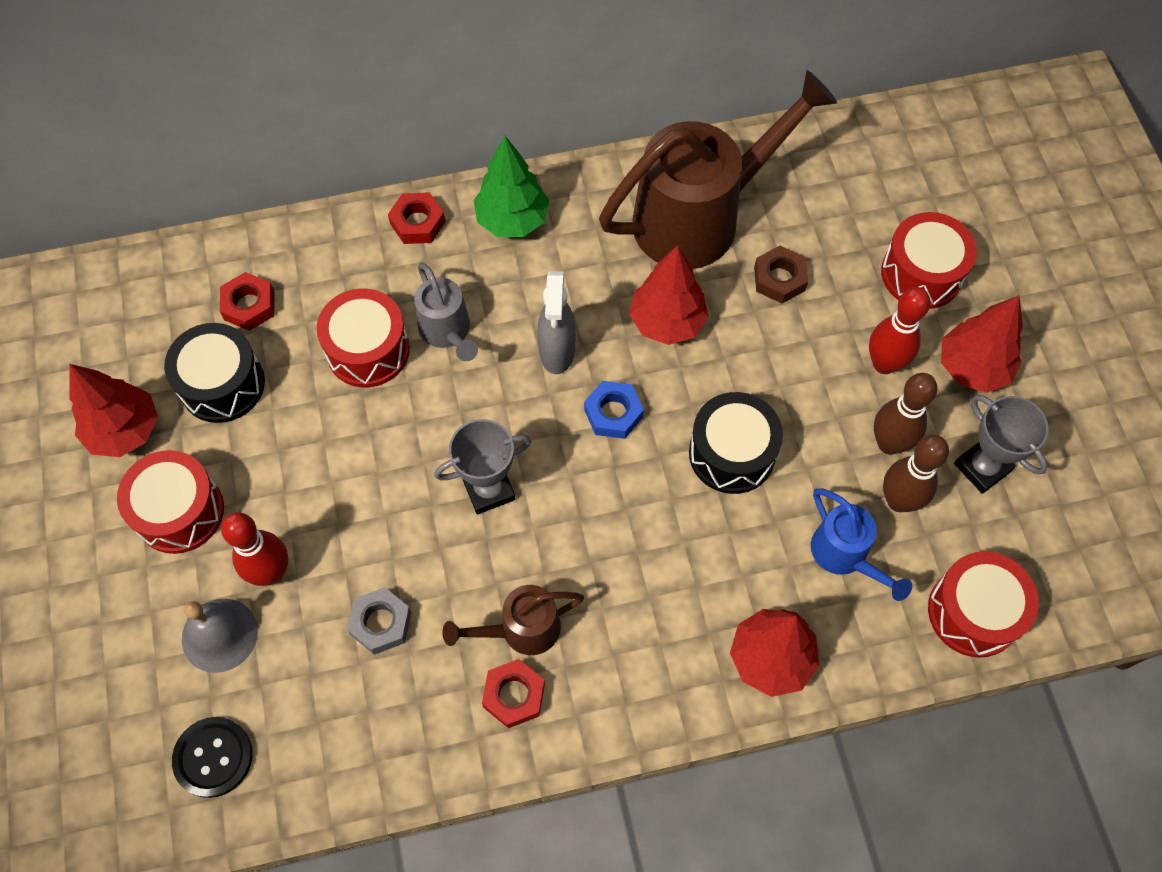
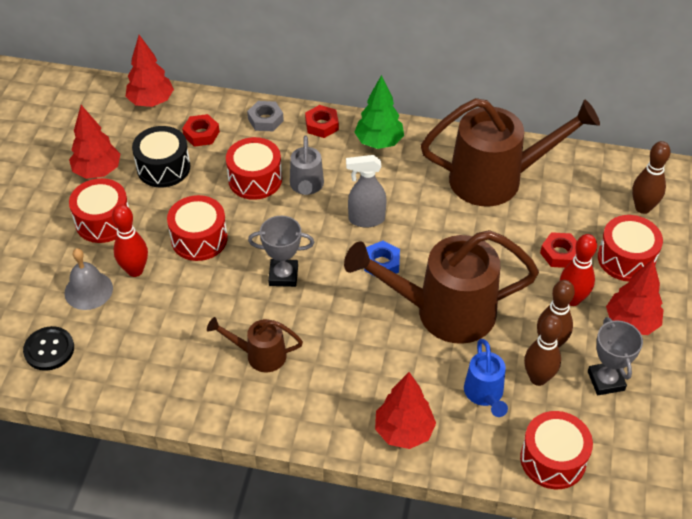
camera: 25 degrees right, 15 degrees down
(338, 481) = (199, 239): none -> red drum
(381, 623) = (181, 320): grey nut -> grey nut (265, 120)
(514, 695) = (235, 387): red nut -> red nut (560, 254)
(557, 352) = (366, 219): grey spray bottle -> grey spray bottle turned 60 degrees clockwise
(667, 322) = (443, 227): red tree -> red tree (151, 102)
(731, 453) = (443, 312): black drum -> brown watering can
(779, 279) = (529, 229): brown nut -> none
(905, 187) = (642, 208): none -> brown bowling pin

